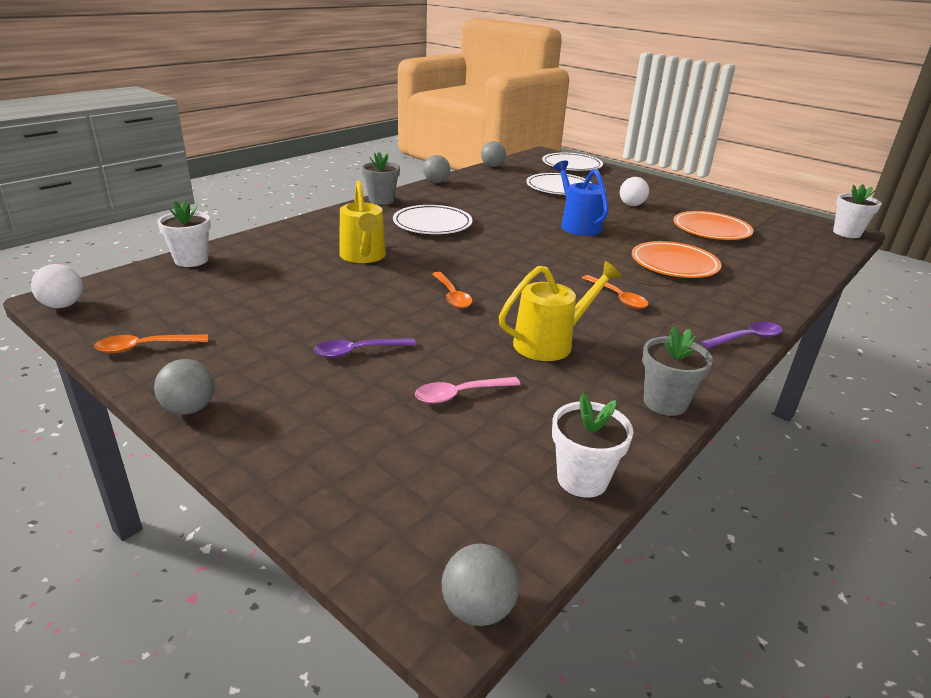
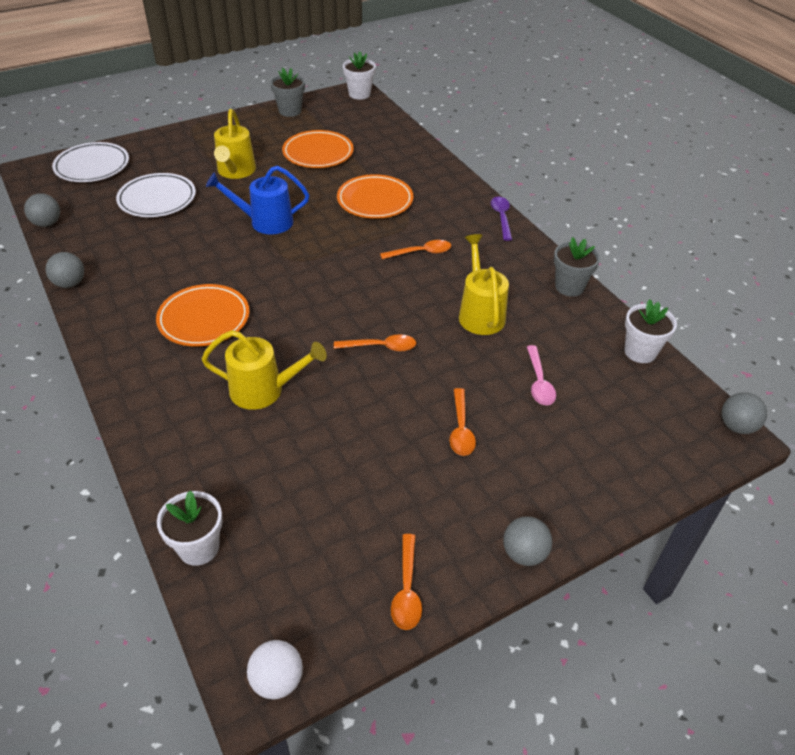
camera: 70 degrees left, 15 degrees up
(358, 351) = (461, 429): purple spoon -> orange spoon
(381, 200) = (101, 344): grey flower pot -> grey flower pot (290, 111)
(432, 224) = (204, 319): white plate -> orange plate
(631, 205) = (235, 172): white ball -> yellow watering can

